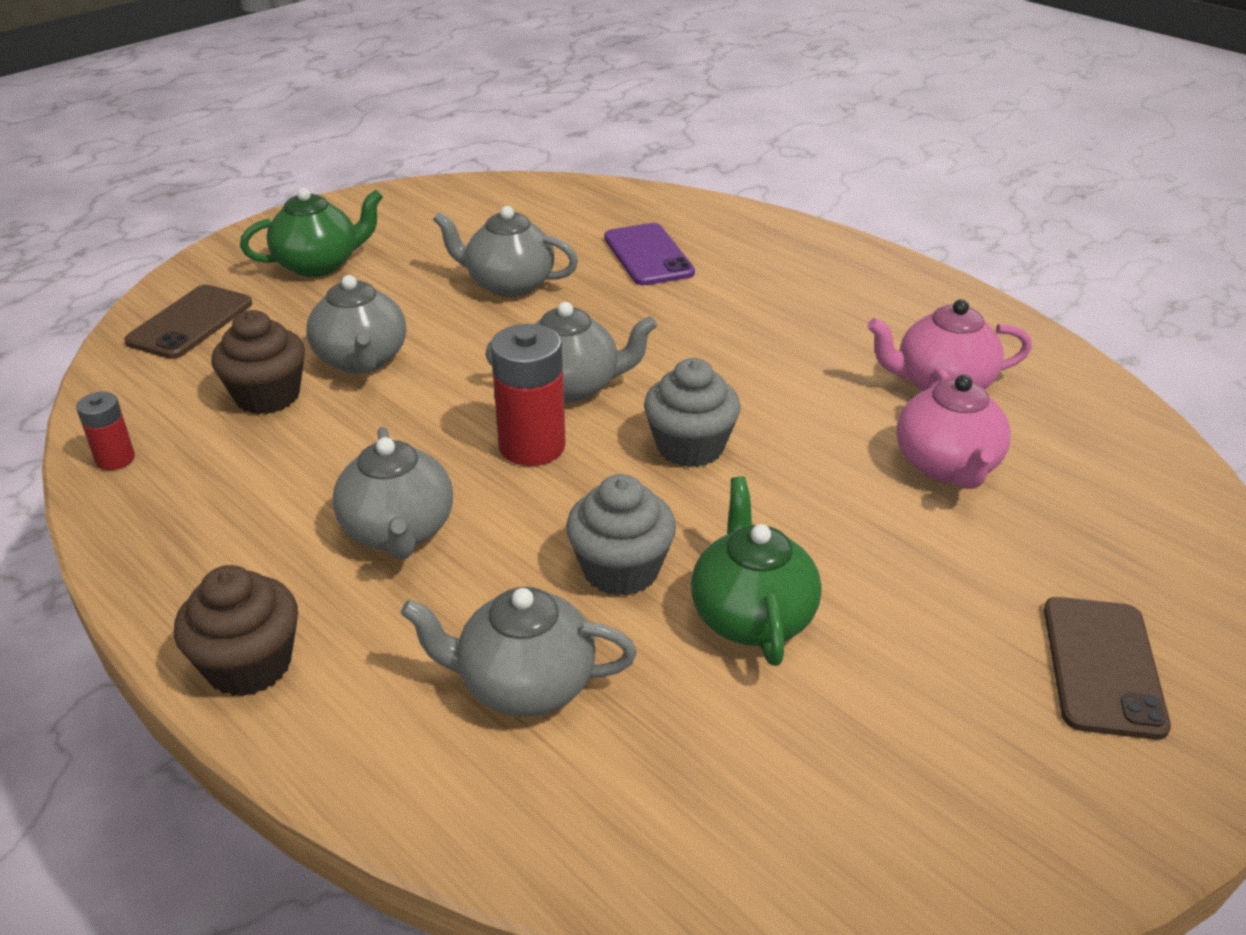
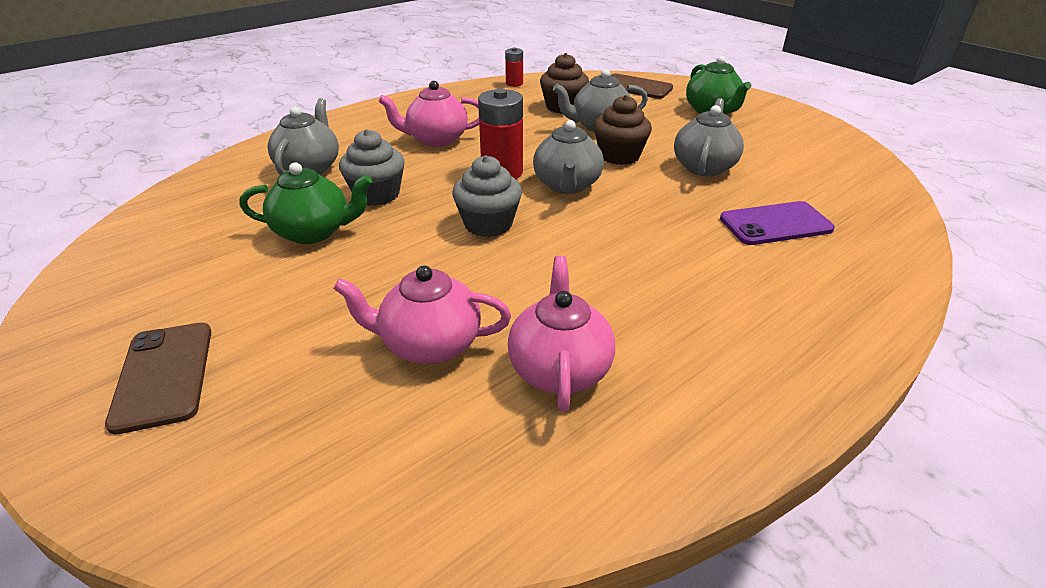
camera: 95 degrees right, 0 degrees up
(249, 665) = (362, 115): brown cupcake -> brown cupcake (619, 156)
(399, 532) = (436, 139): grey teapot -> pink teapot
(1103, 666) = (163, 375): brown phone -> brown phone turned 60 degrees clockwise

